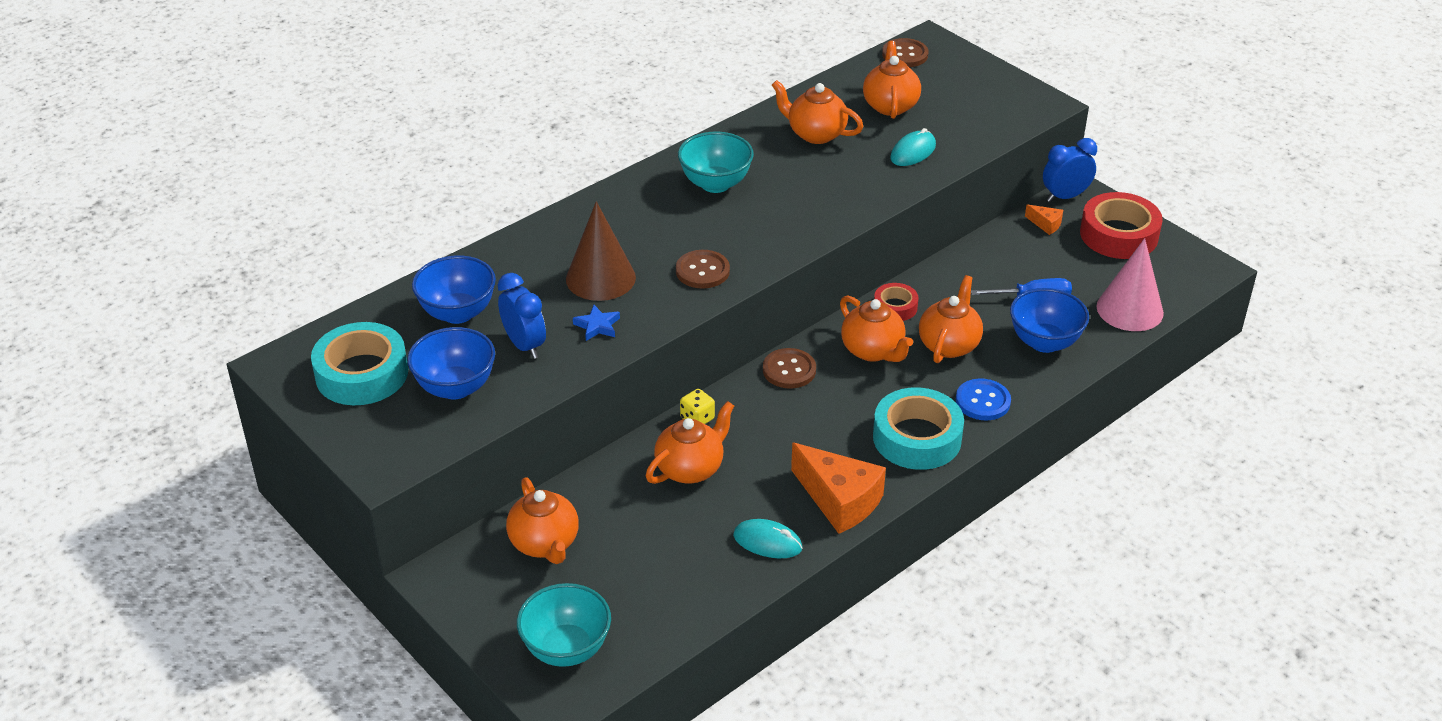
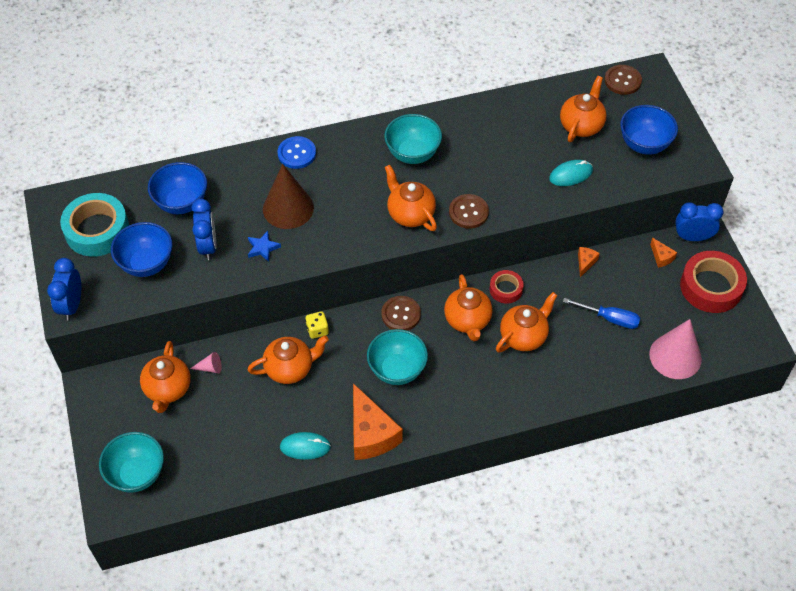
camera: 25 degrees right, 15 degrees up
(383, 461) = (72, 305): none -> blue clock
(585, 502) = (210, 367): none -> pink cone
(702, 271) = (358, 227): brown button -> brown button (468, 212)
(767, 542) = (305, 447): turquoise mouse -> turquoise mouse turned 45 degrees counterclockwise
(815, 134) = (510, 133): orange teapot -> orange teapot (410, 214)
(824, 426) = (397, 370): none -> turquoise bowl
(917, 438) = (453, 405): turquoise tape -> none
(966, 254) = (585, 263): none -> orange cheese
(982, 401) = (517, 393): blue button -> blue button (297, 153)
(1044, 342) = (593, 360): blue bowl -> blue bowl (644, 144)

